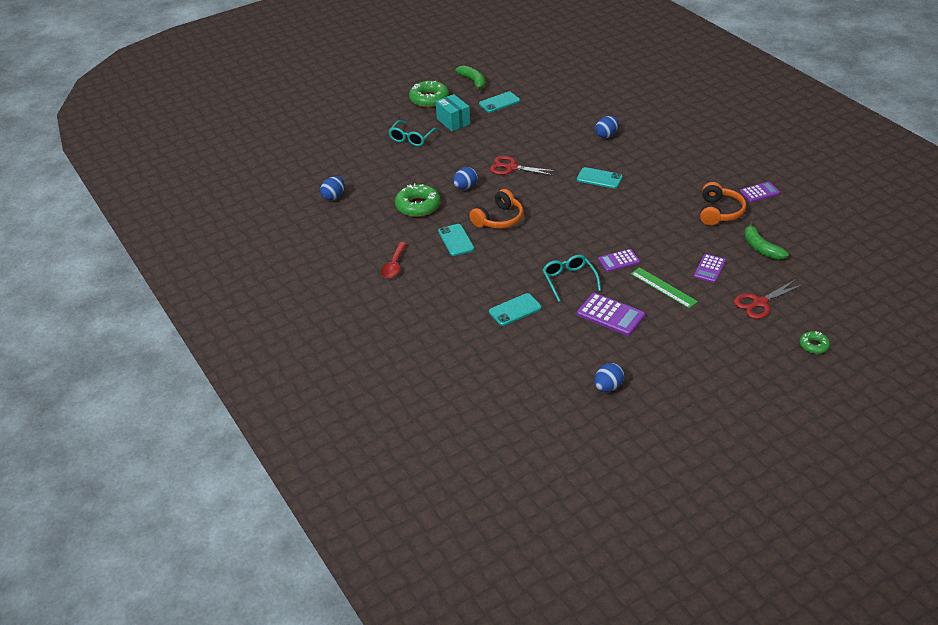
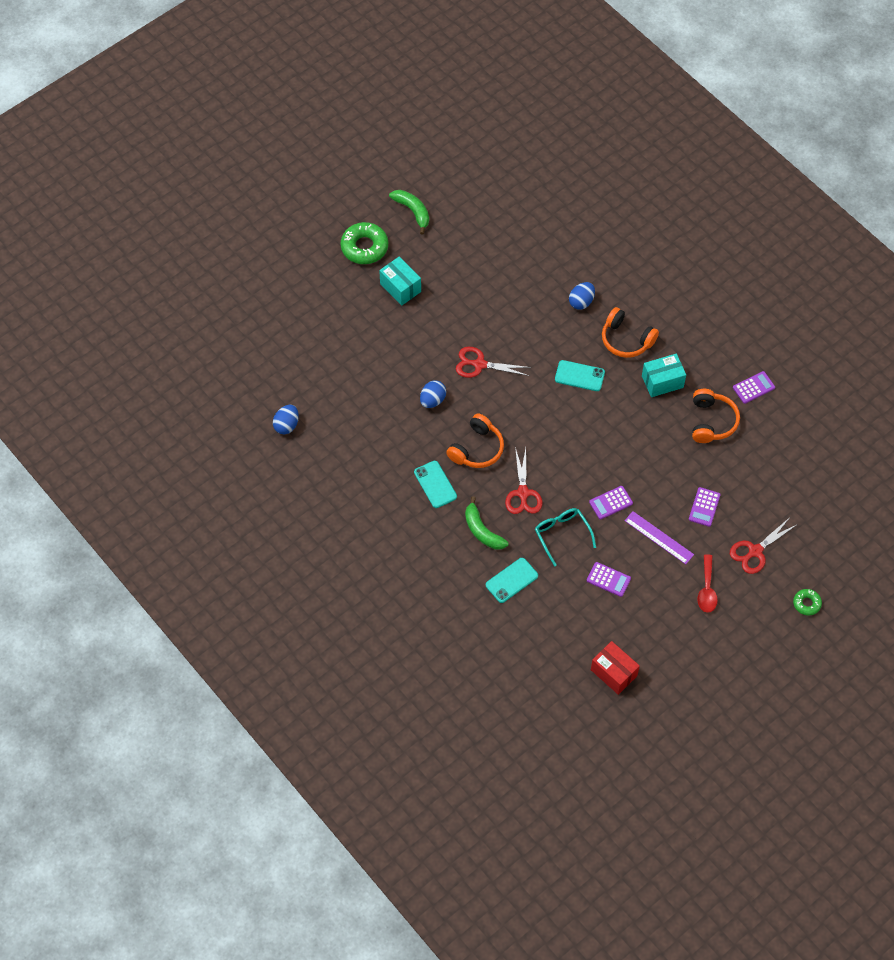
camera: 10 degrees left, 20 degrees up
(394, 266) = (375, 528): red spoon -> red spoon (707, 589)
(411, 138) = (356, 320): turquoise glasses -> none
(418, 206) = (384, 434): green donut -> none
(499, 102) = (450, 249): turquoise phone -> none
(536, 250) = (523, 493): none -> red scissors
(608, 387) = (613, 673): blue egg -> red box
(610, 315) = (608, 579): purple calculator -> purple calculator, size x0.65
(644, 158) = (626, 340): none -> orange headphones
(663, 287) = (659, 537): green ruler -> purple ruler
(674, 185) = (662, 382): none -> turquoise box
(761, 248) = (756, 473): green banana -> green banana (482, 531)

